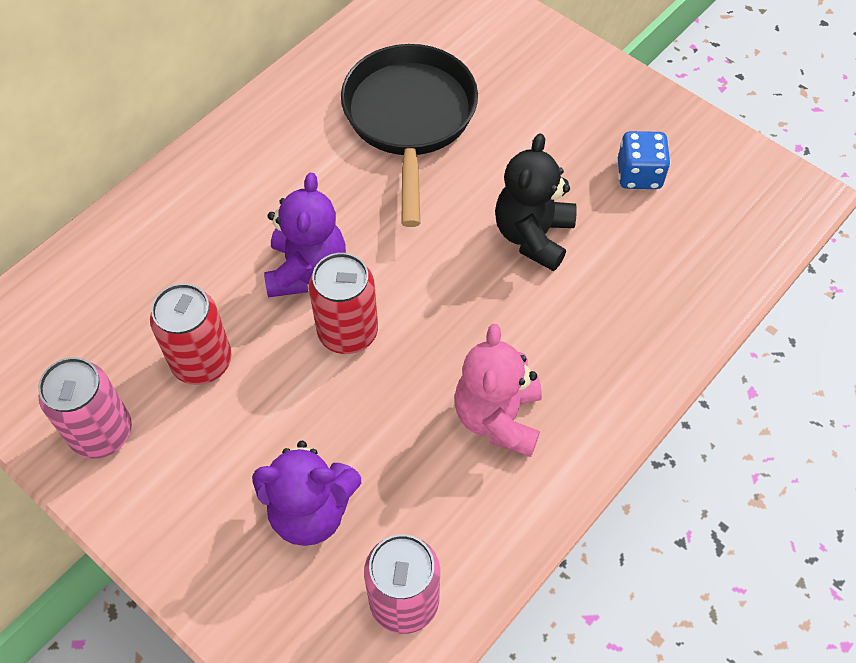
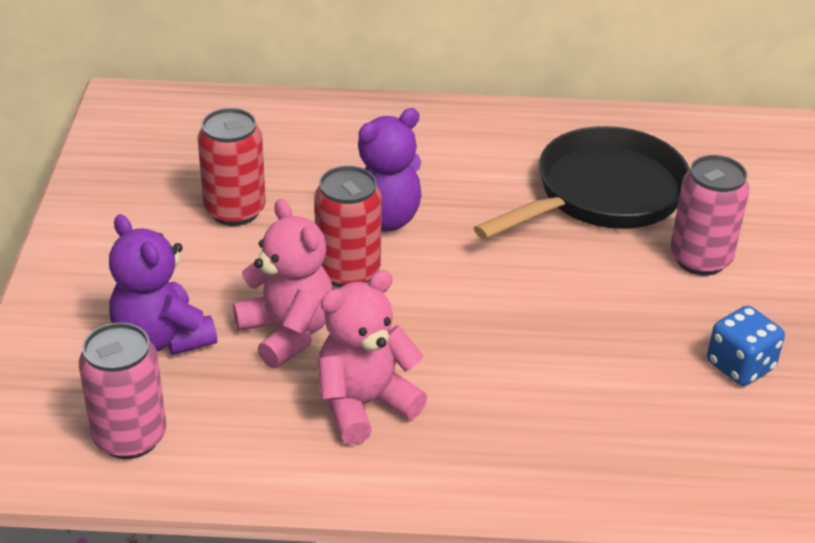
camera: 50 degrees right, 20 degrees down
(102, 433) = (123, 196): pink can -> pink can (700, 259)
(380, 418) = (287, 332): none -> pink teddy bear
(533, 236) = (579, 330): black teddy bear -> none

